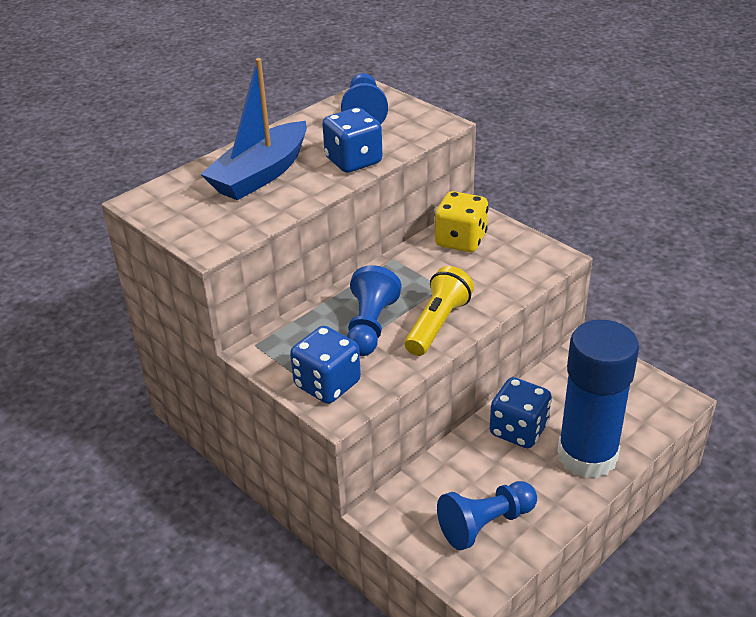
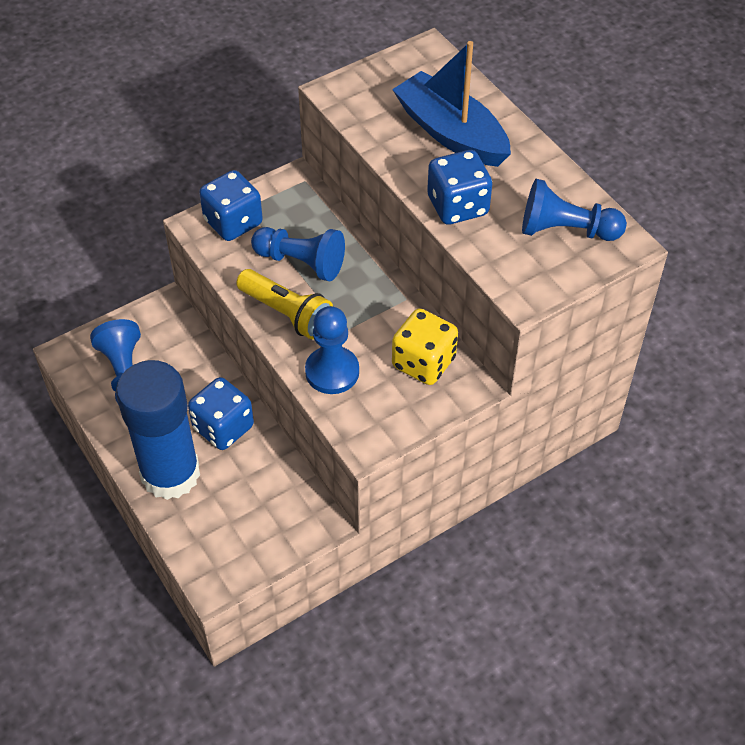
camera: 100 degrees right, 15 degrees up
(493, 286) = (332, 372): none -> blue pawn

